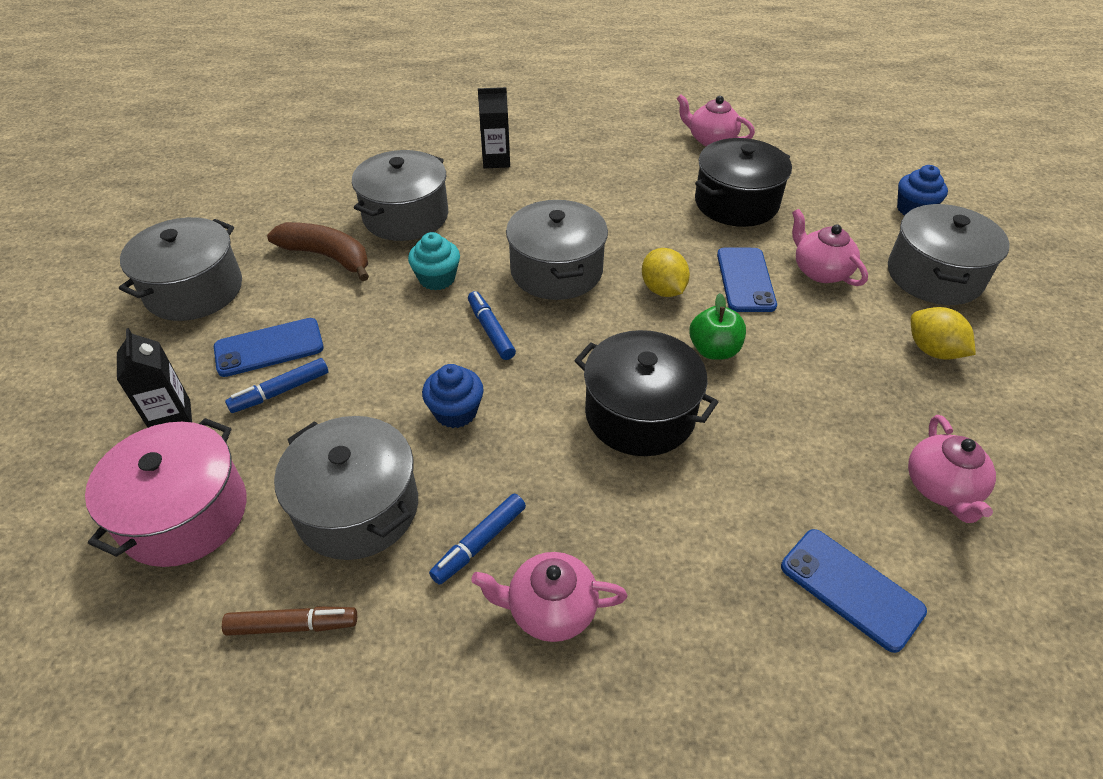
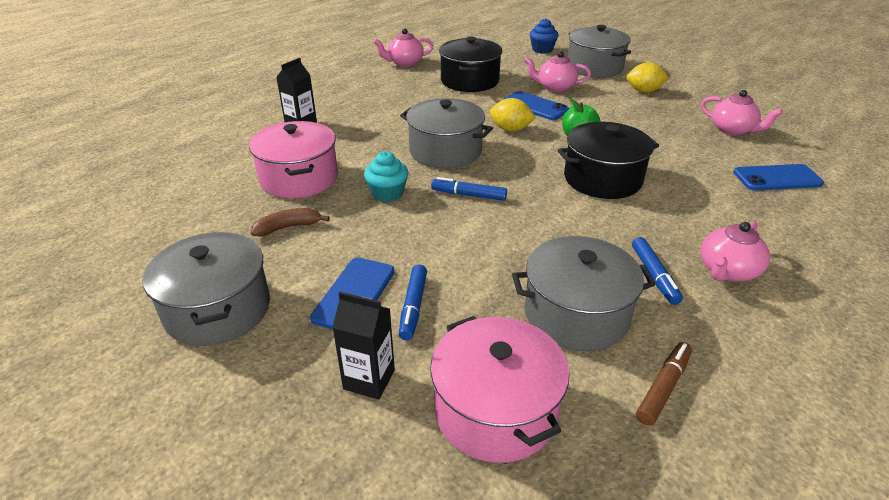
camera: 50 degrees left, 10 degrees down
(327, 256) = (288, 227): brown banana -> brown banana, size x0.63
(405, 216) = (299, 178): grey pot -> pink pot
(455, 412) = (529, 238): blue cupcake -> none

